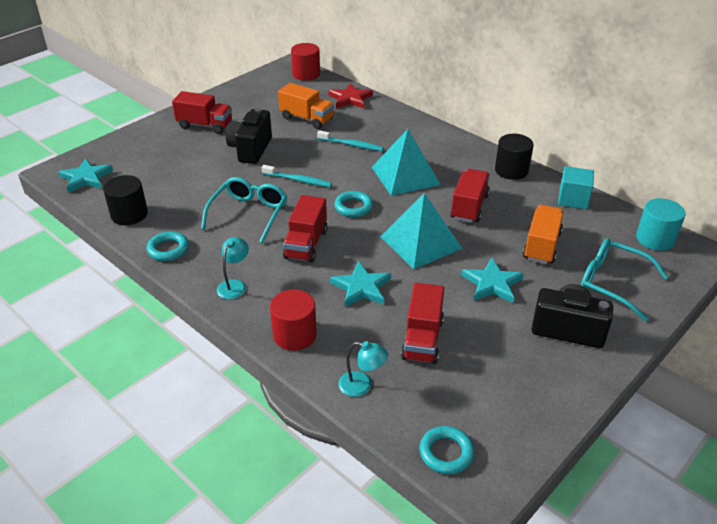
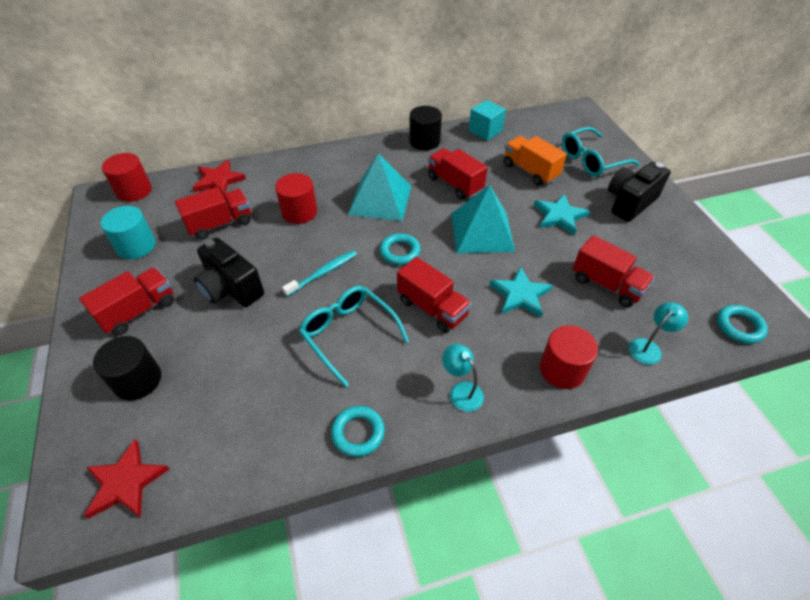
camera: 60 degrees left, 10 degrees up
(86, 178) = (126, 482): turquoise star -> red star
(129, 214) = (256, 453): black cylinder -> black cylinder (137, 380)
(306, 119) = (220, 224): orange truck -> red truck
(351, 145) = (299, 212): turquoise toothbrush -> red cylinder
(655, 239) = (555, 120): turquoise cylinder -> turquoise cylinder (136, 246)

